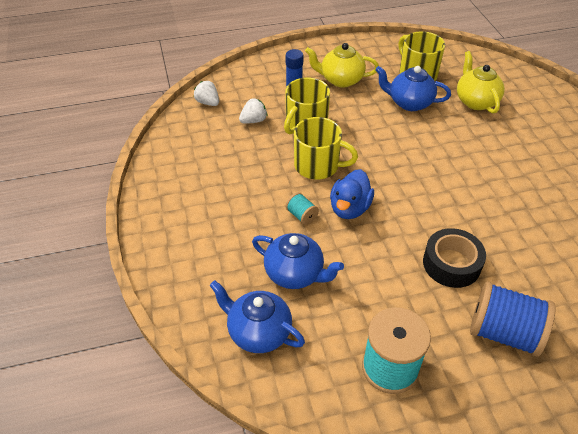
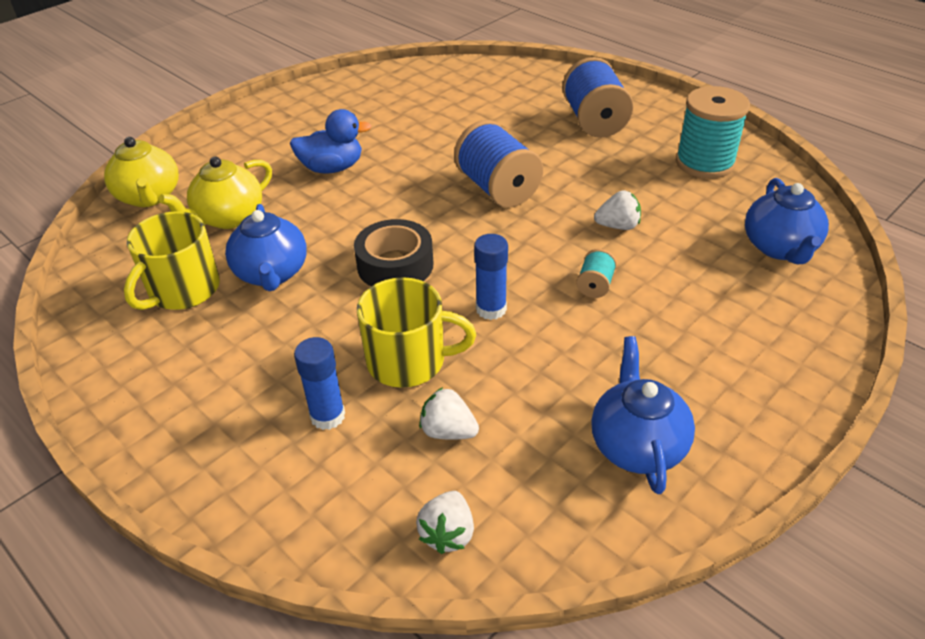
camera: 120 degrees left, 5 degrees down
(295, 274) = (682, 254): blue teapot -> blue teapot (637, 445)
(318, 166) = (491, 309): yellow mug -> blue glue stick
(341, 80) = (249, 371): yellow teapot -> yellow teapot (149, 197)
(348, 259) = (618, 226): none -> white strawberry
(349, 208) = (541, 252): blue duck -> blue duck (332, 168)
(434, 221) = (497, 189): none -> blue spool
(451, 264) = (547, 163): black tape -> black tape (395, 265)

